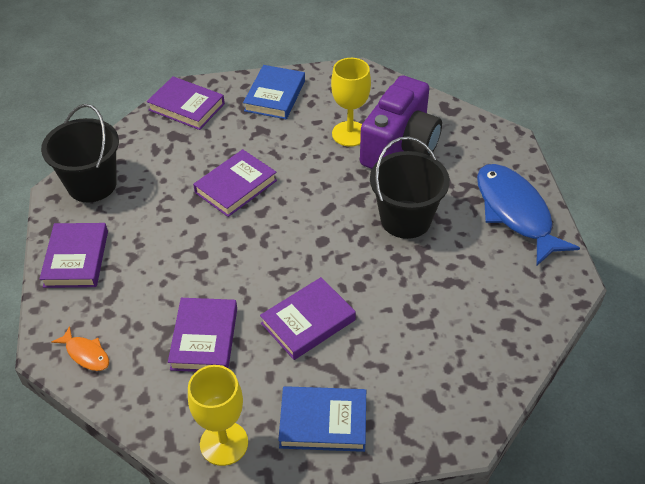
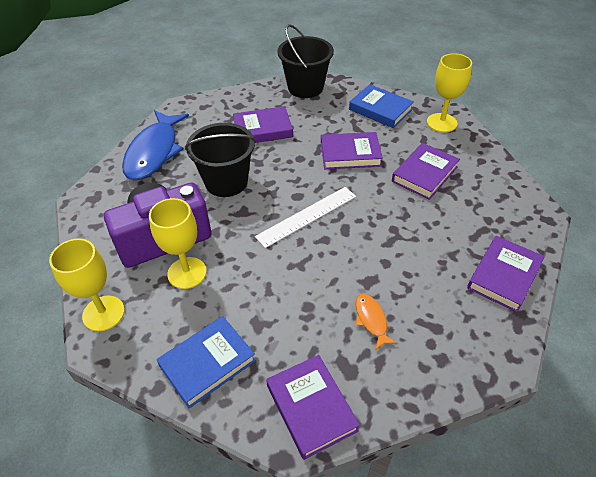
camera: 145 degrees left, 0 degrees up
(86, 354) = (514, 200): orange fish -> orange fish (371, 320)
(92, 184) = (466, 351): black bucket -> black bucket (305, 87)
(235, 186) = (328, 274): purple book -> purple book (263, 129)
(295, 225) = (307, 216): none -> white ruler
(377, 86) = (103, 313): none -> yellow goblet

